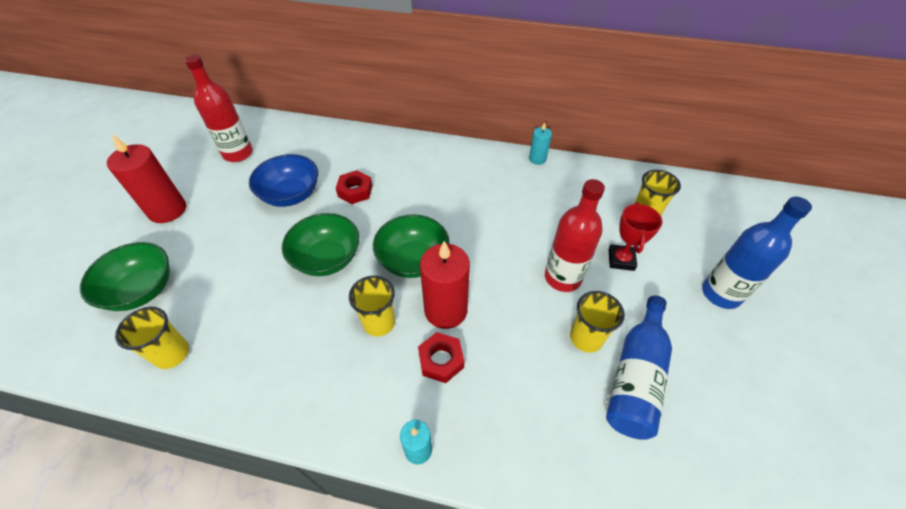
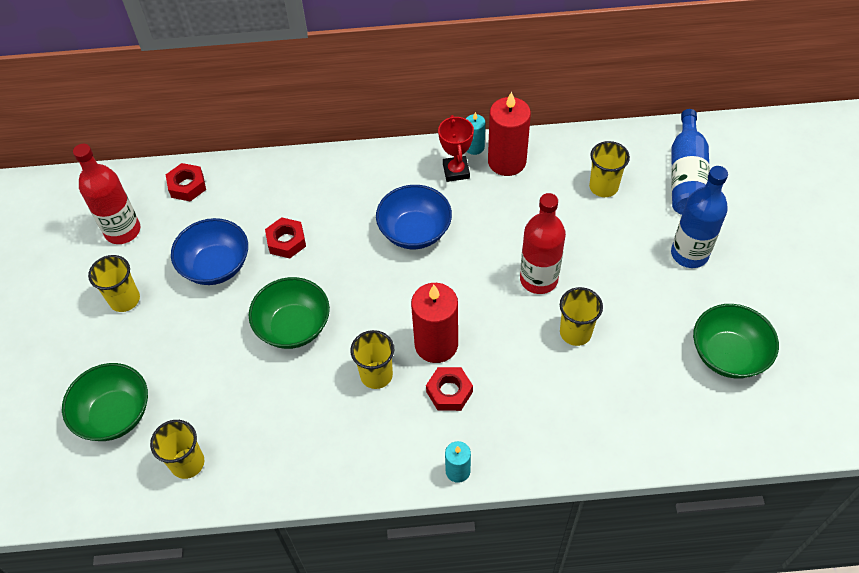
camera: 15 degrees left, 5 degrees up
(167, 210) = (83, 322): red candle -> red candle (507, 161)
(208, 202) = (125, 299): none -> yellow cup
(302, 135) = (187, 186): none -> red nut
(413, 260) = (383, 303): green bowl -> green bowl (728, 354)
(463, 209) = (415, 231): none -> blue bowl
(621, 260) = (590, 244): red trophy -> red trophy (456, 171)
(636, 376) = (627, 354): blue bottle -> blue bottle (686, 177)

